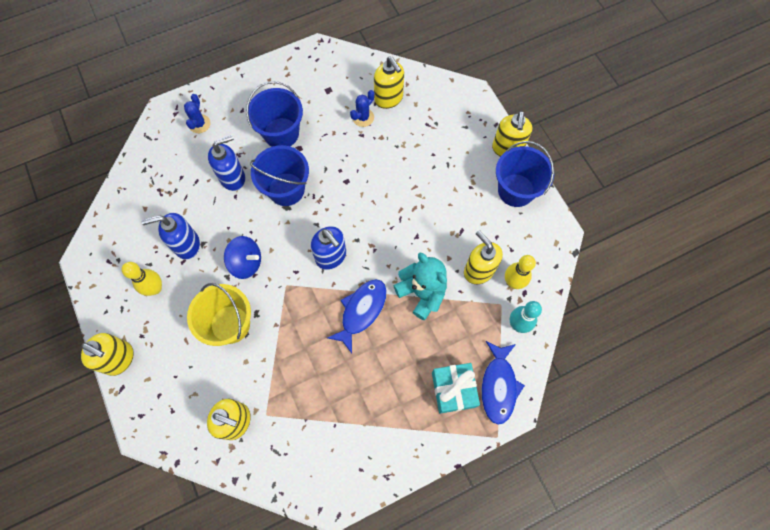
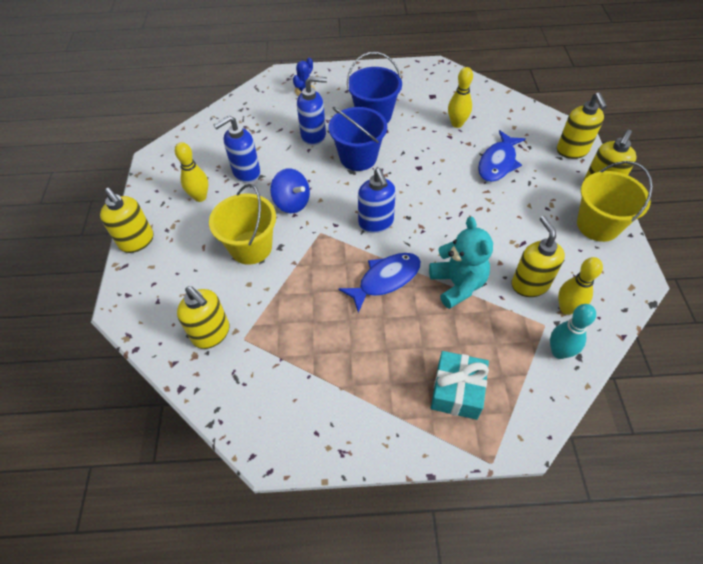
camera: 25 degrees right, 15 degrees down
(186, 245) = (246, 173): blue soap dispenser -> blue soap dispenser turned 45 degrees counterclockwise
(363, 117) = (457, 124): blue cactus -> yellow bowling pin
(389, 98) = (488, 116): yellow soap dispenser -> yellow soap dispenser (572, 151)
(498, 386) = (513, 407): blue fish -> blue fish (498, 163)
(516, 190) = (598, 225): blue bucket -> yellow bucket

